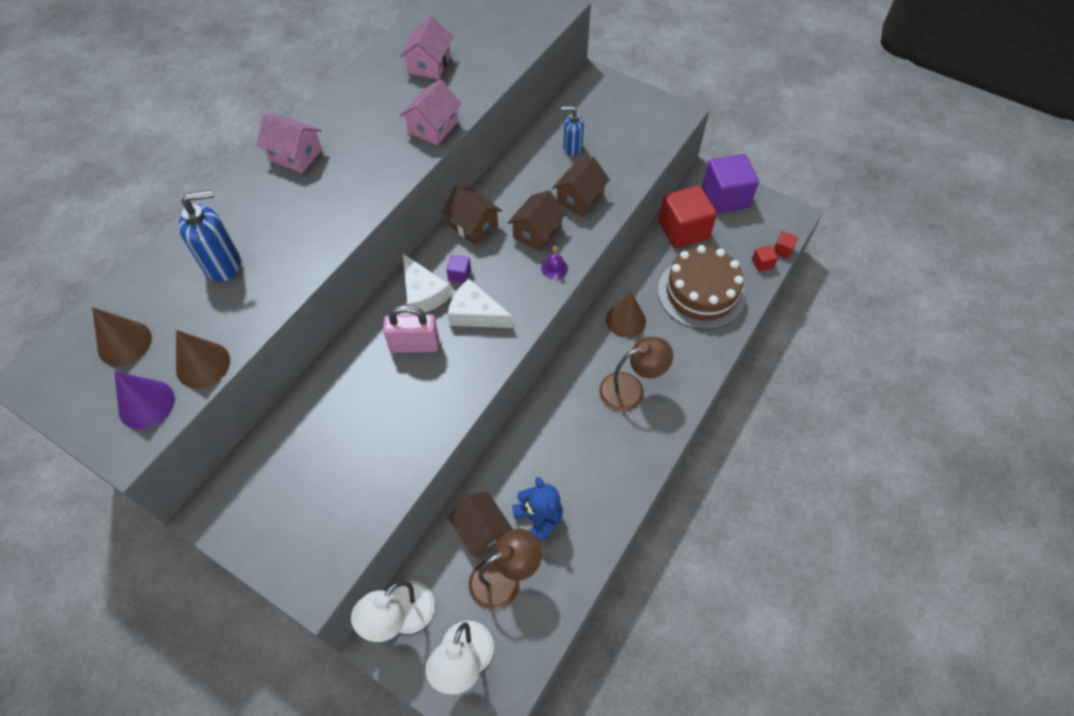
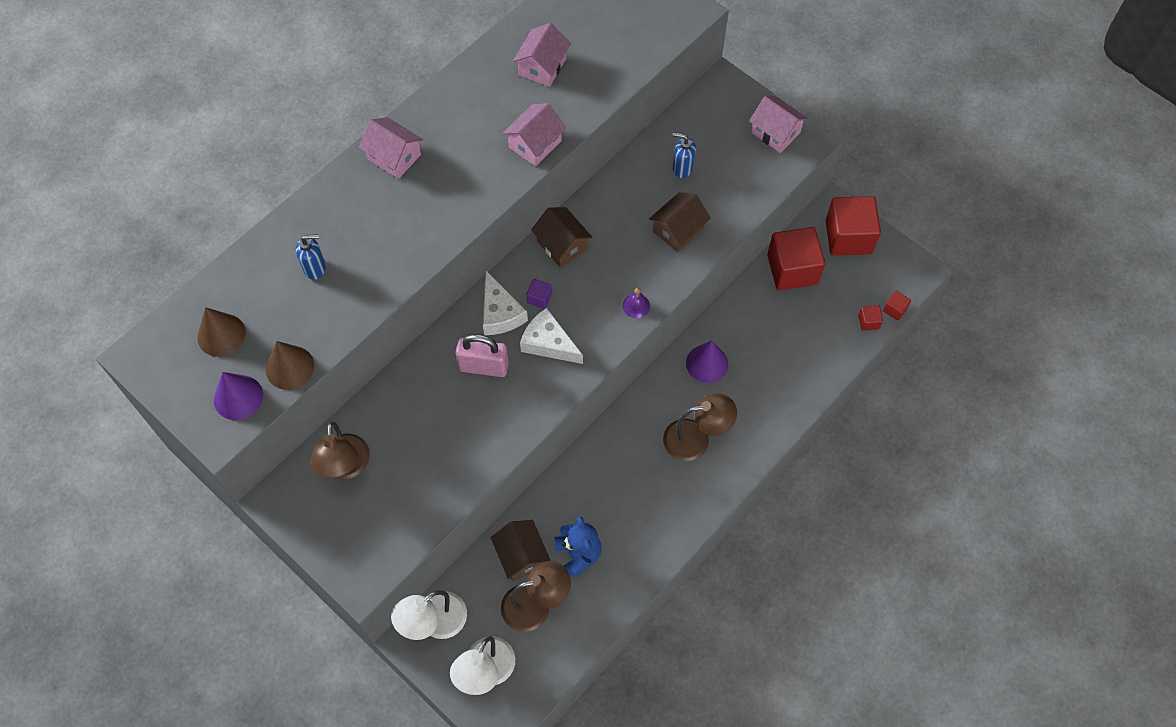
camera: 10 degrees right, 5 degrees up
(223, 264) = (315, 268): blue soap dispenser -> blue soap dispenser, size x0.64
(282, 466) = (345, 467): none -> brown lamp
(537, 232) = (626, 262): brown house -> none
(625, 320) = (707, 363): brown cone -> purple cone
(648, 109) = (775, 132): none -> pink house
(701, 293) = (793, 345): brown cake -> none
(725, 197) = (848, 237): purple cube -> red cube

